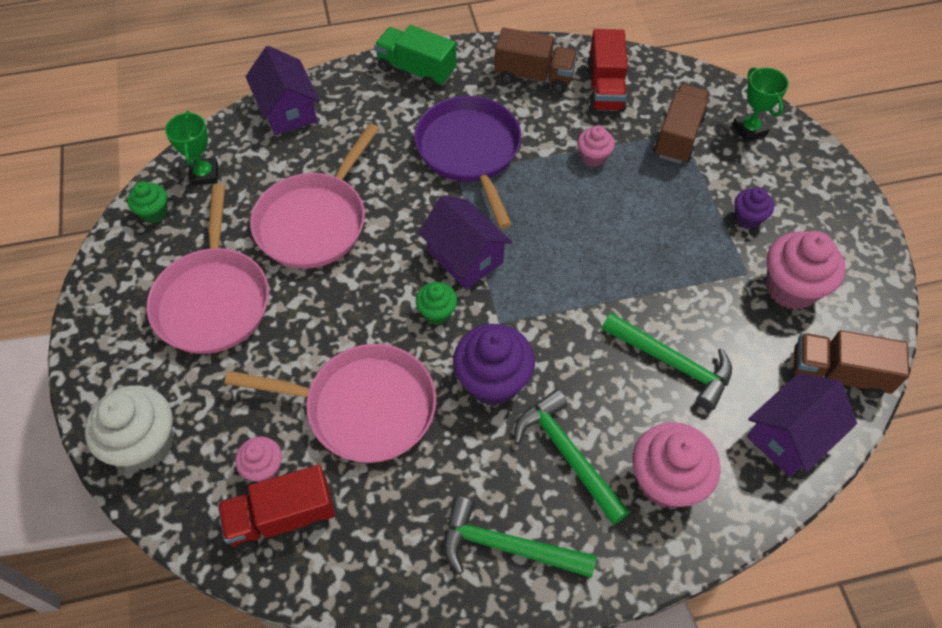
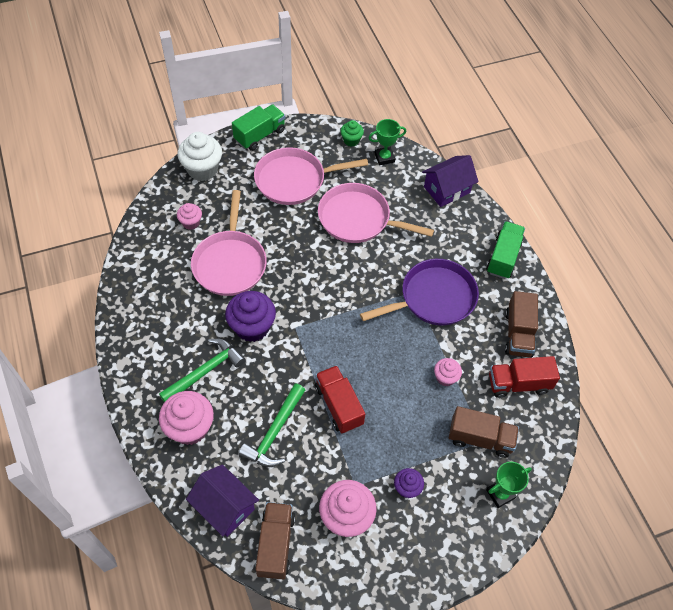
camera: 80 degrees right, 0 degrees up
(95, 344) = (260, 135): none -> green truck
(282, 517) = (163, 235): red truck -> red truck (338, 405)
(437, 312) = (298, 292): green cupcake -> none
(465, 257) = (343, 303): purple house -> none
(507, 547) = (147, 343): green hammer -> none

